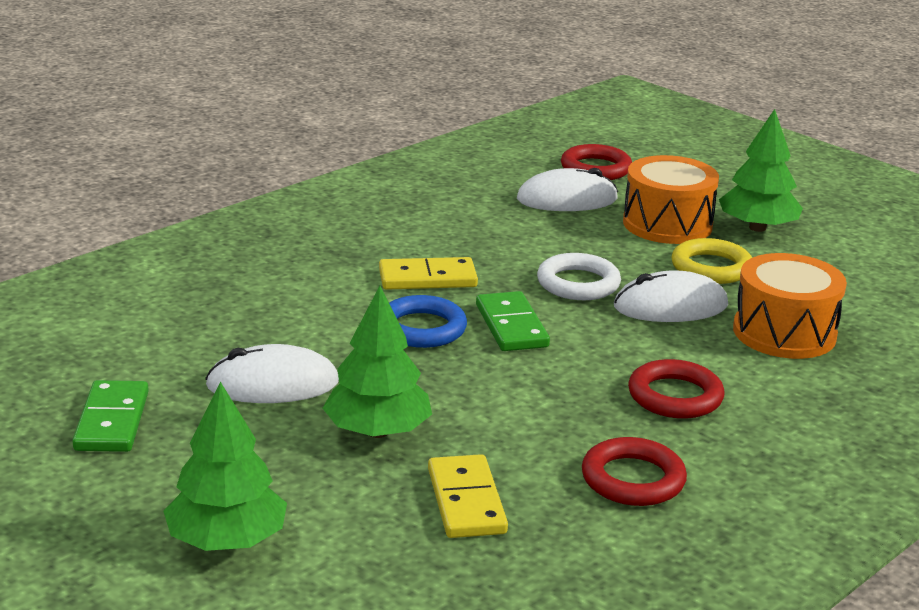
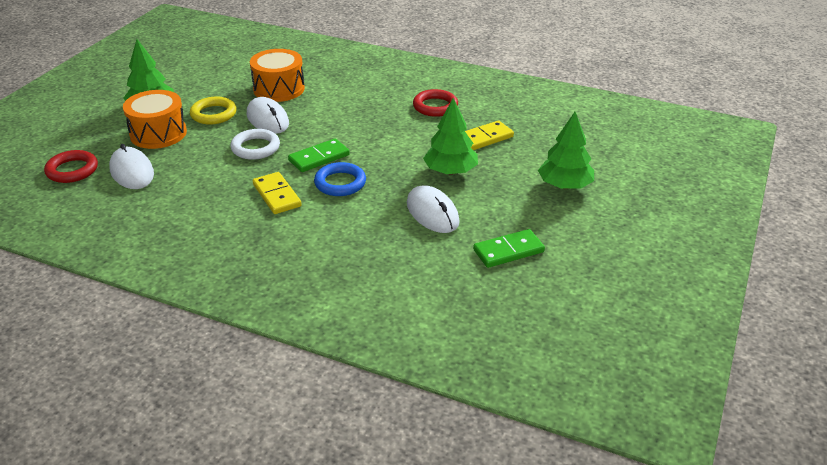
camera: 110 degrees left, 10 degrees up
(675, 396) = (359, 106): red ring -> none

